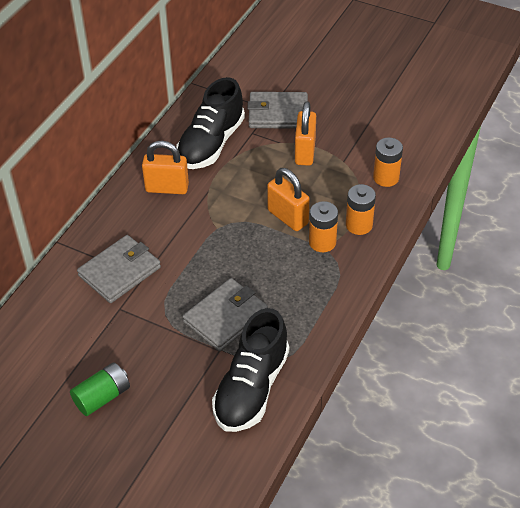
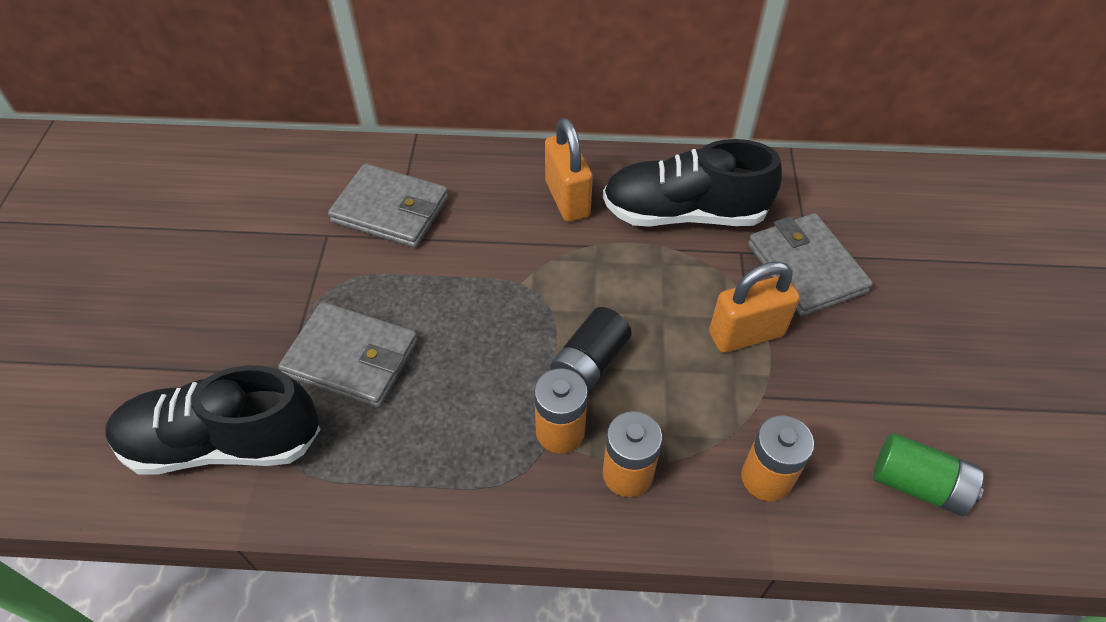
camera: 65 degrees right, 5 degrees up
(102, 397) = (171, 275): green battery -> green battery (918, 485)
(288, 217) = (589, 363): orange padlock -> black battery

